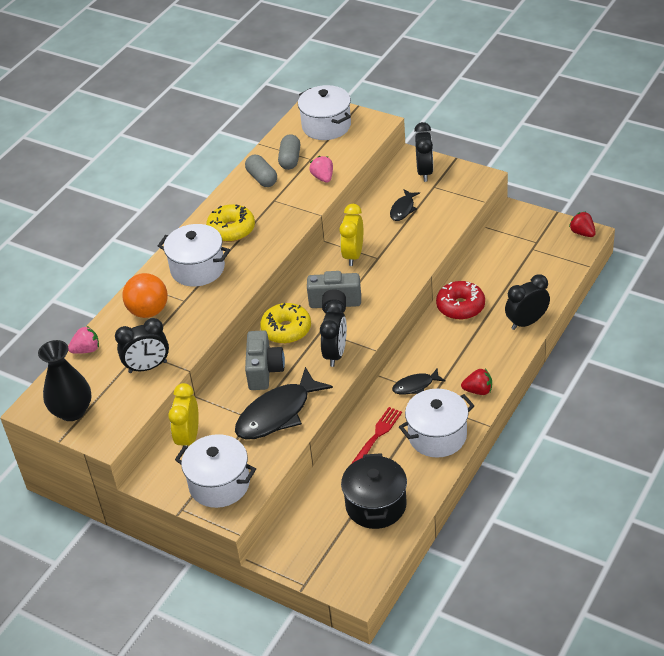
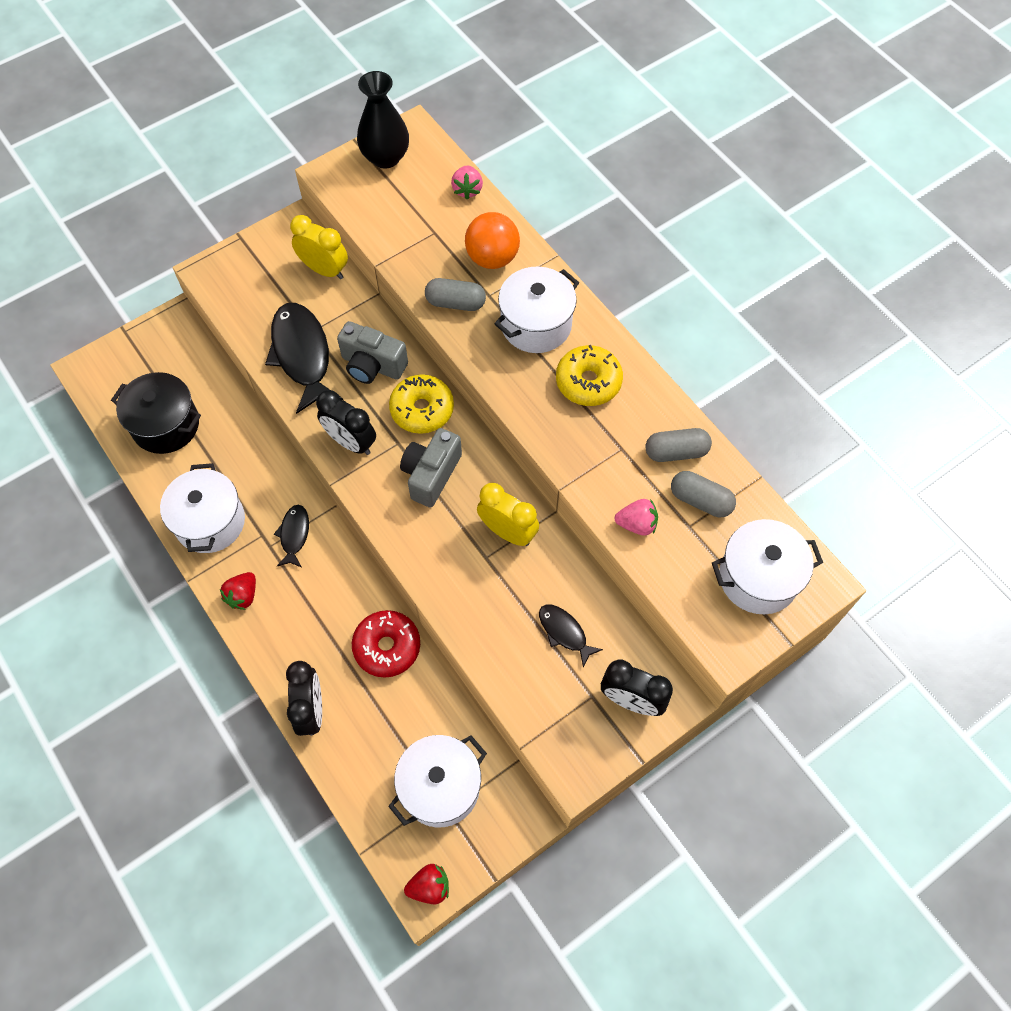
camera: 110 degrees right, 20 degrees up
(148, 367) = (404, 233): black clock -> none
(200, 314) = (455, 302): none -> grey capsule
(219, 484) = (247, 275): white pot -> white pot (440, 787)
(377, 435) = (251, 466): red fork -> none

